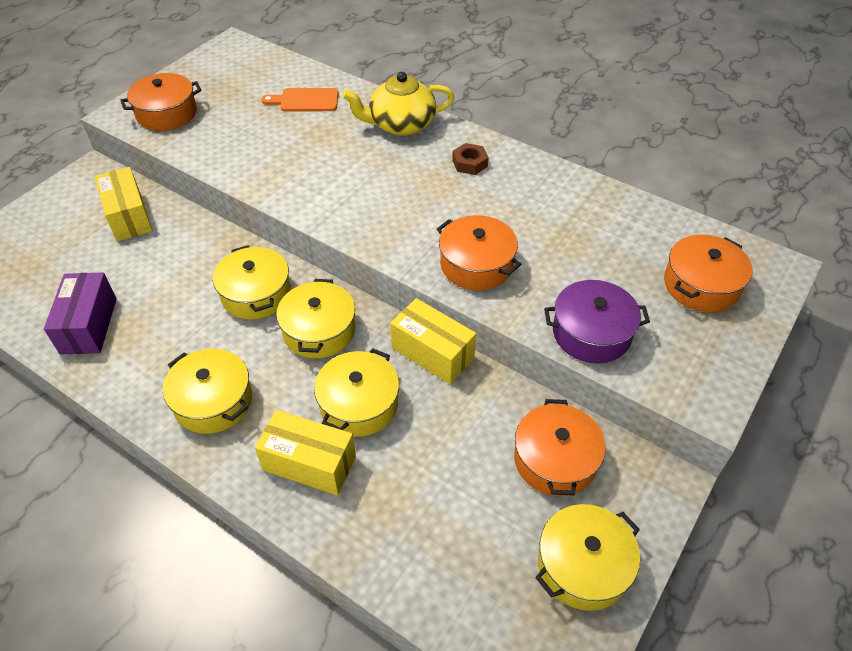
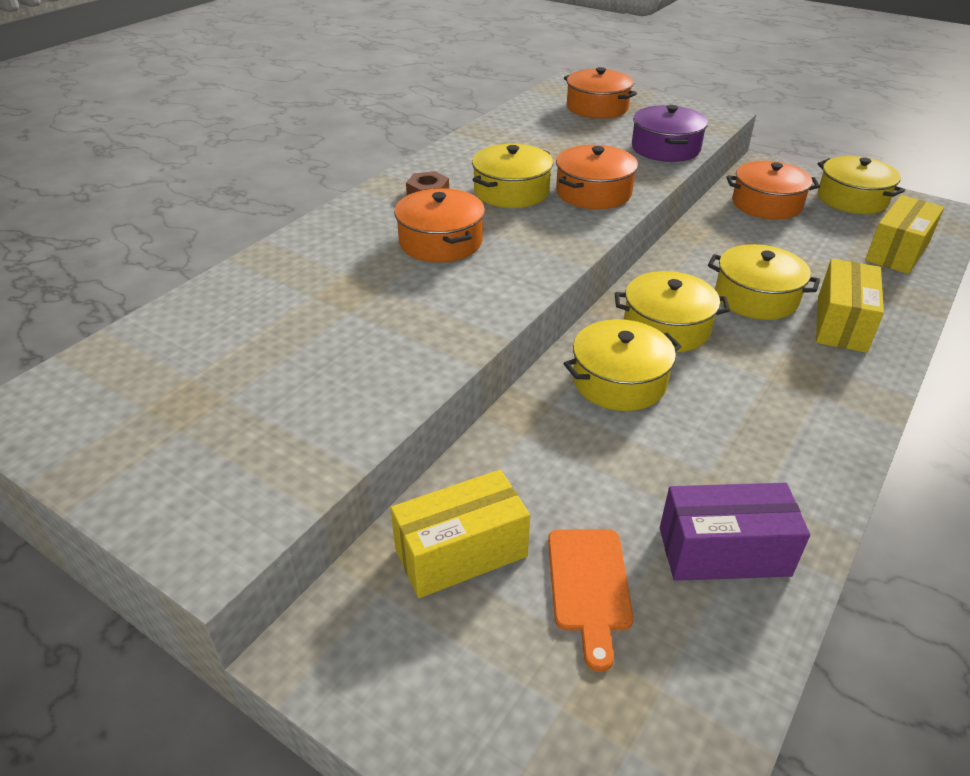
camera: 90 degrees left, 10 degrees down
(167, 113) = (236, 471): orange pot -> orange pot (441, 242)
(213, 401) = (800, 398): yellow pot -> yellow pot (511, 191)
(305, 100) = (253, 312): orange cutting board -> orange cutting board (589, 586)
(401, 125) = (340, 234): yellow teapot -> none
(432, 353) = (675, 257): yellow box -> yellow box (897, 252)

